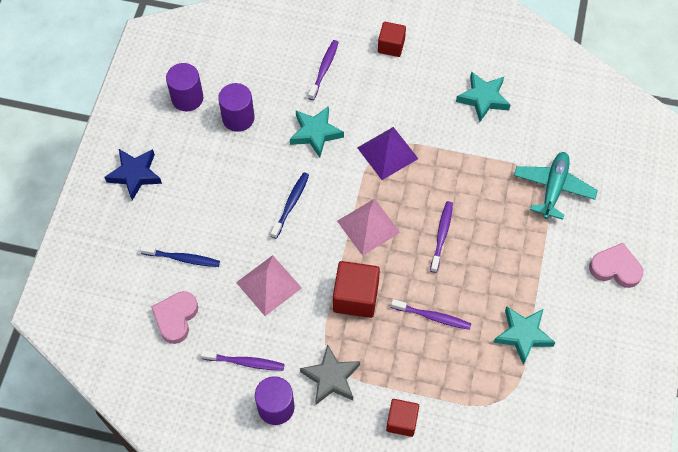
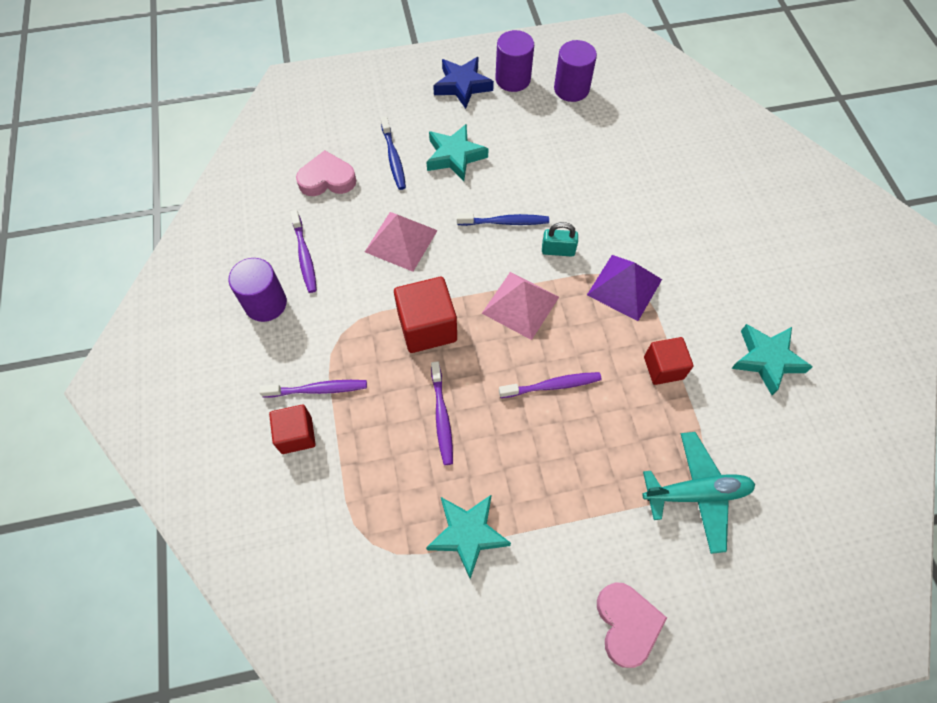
camera: 65 degrees right, 0 degrees up
(238, 118) = (576, 137): purple cylinder -> purple cylinder (513, 79)
(315, 133) = (603, 210): turquoise star -> turquoise star (455, 156)
(324, 69) = (687, 185): purple toothbrush -> purple toothbrush (318, 389)
(331, 378) = (320, 341): grey star -> none
(335, 180) = (558, 250): none -> turquoise padlock
(391, 46) = (764, 235): red cube -> red cube (663, 368)

